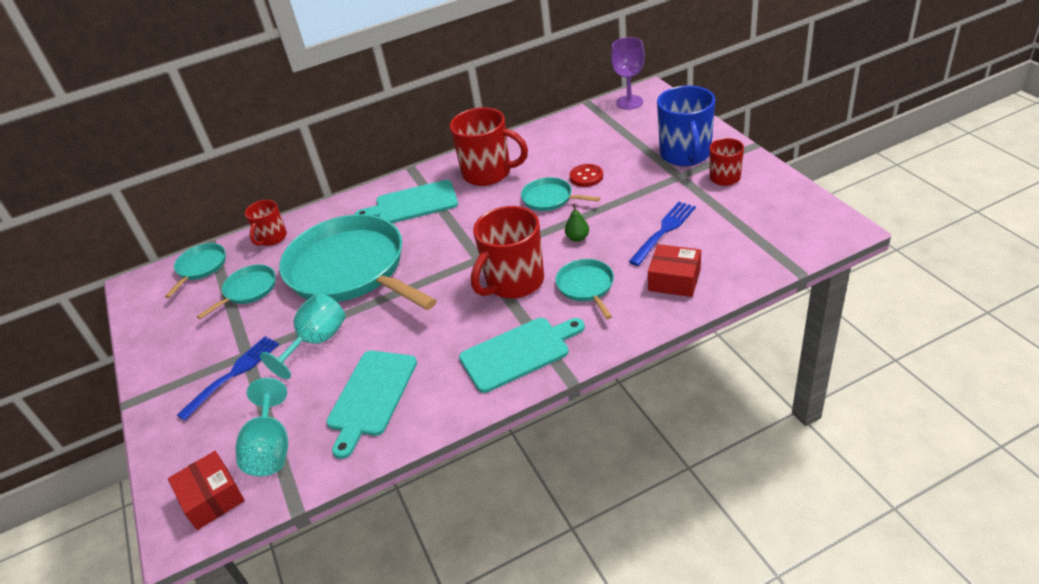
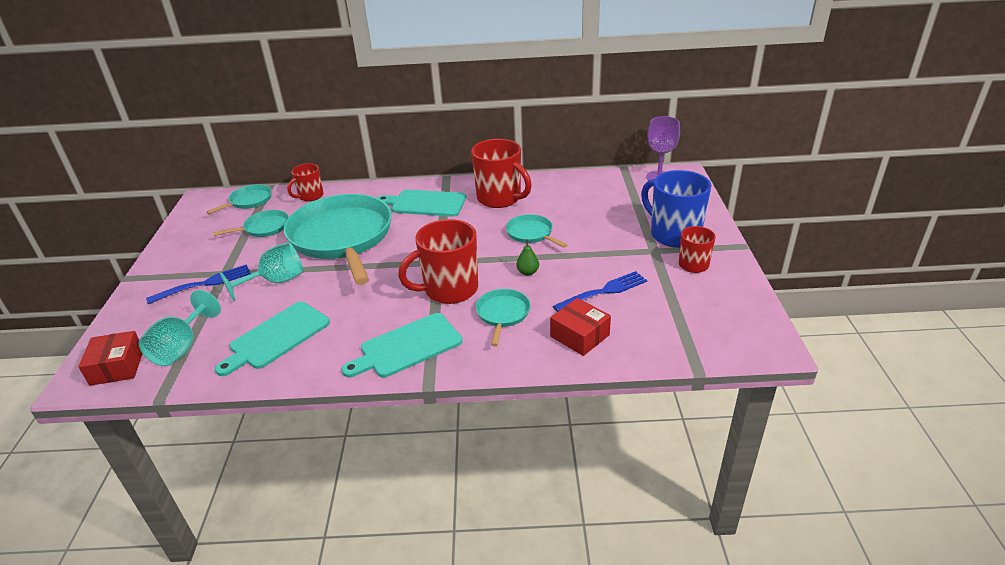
camera: 20 degrees right, 5 degrees down
(518, 353) = (407, 347): turquoise cutting board -> turquoise cutting board turned 150 degrees clockwise
(586, 177) = (574, 226): red button -> none
(685, 155) = (673, 234): blue mug -> blue mug turned 120 degrees clockwise

